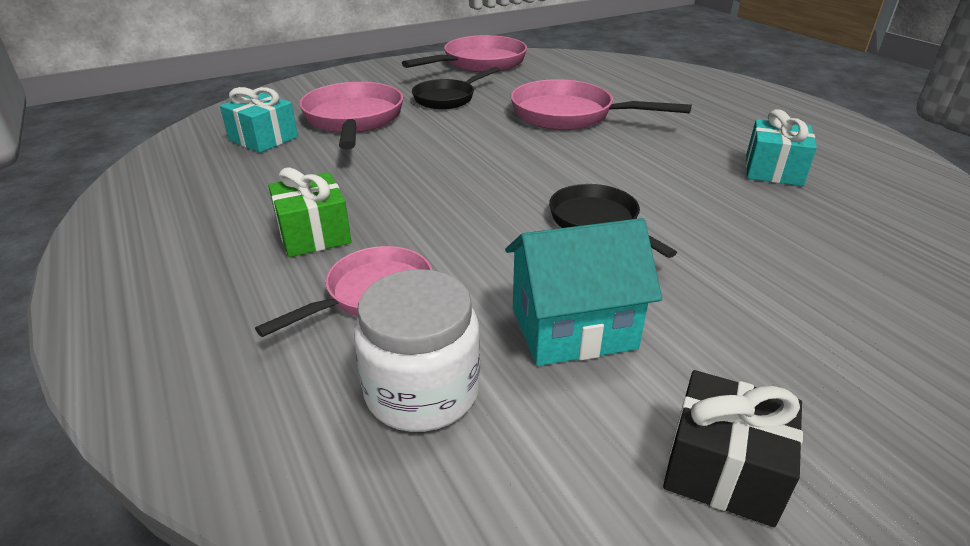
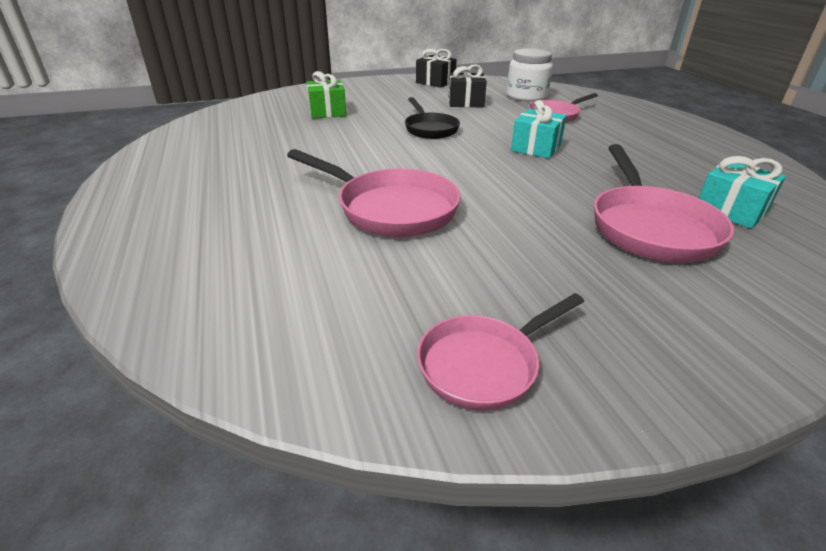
camera: 170 degrees left, 0 degrees up
(313, 234) = (605, 137): green gift -> green gift (327, 112)
(448, 98) = (539, 254): black pan -> none
(479, 63) = (484, 364): pink pan -> pink pan, size x0.65
(573, 328) = (465, 102): turquoise house -> black gift
(773, 170) = (276, 143): turquoise gift -> turquoise gift (536, 148)

